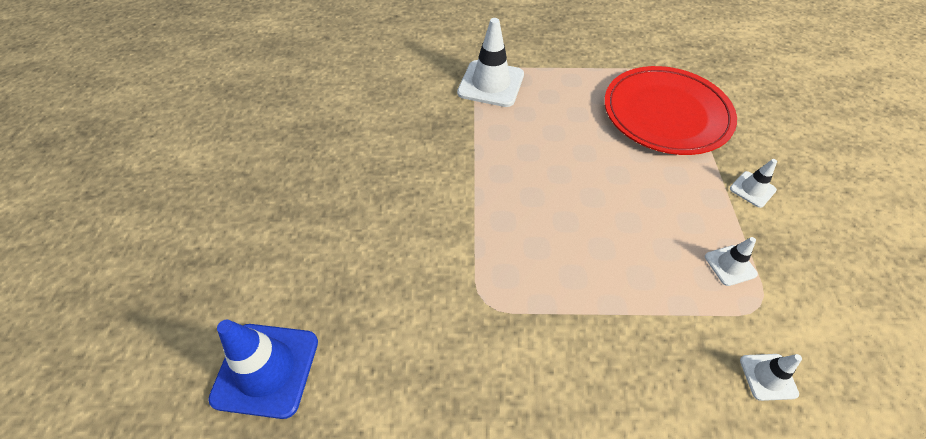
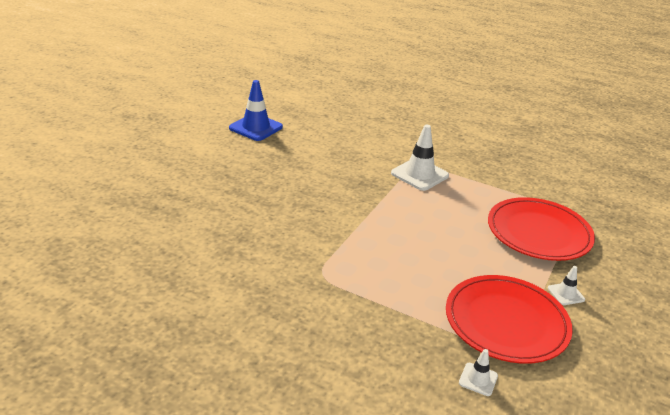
camera: 25 degrees right, 20 degrees down
(266, 369) = (178, 252): blue traffic cone -> blue traffic cone (256, 127)
(730, 265) = (506, 322): white traffic cone -> red plate

